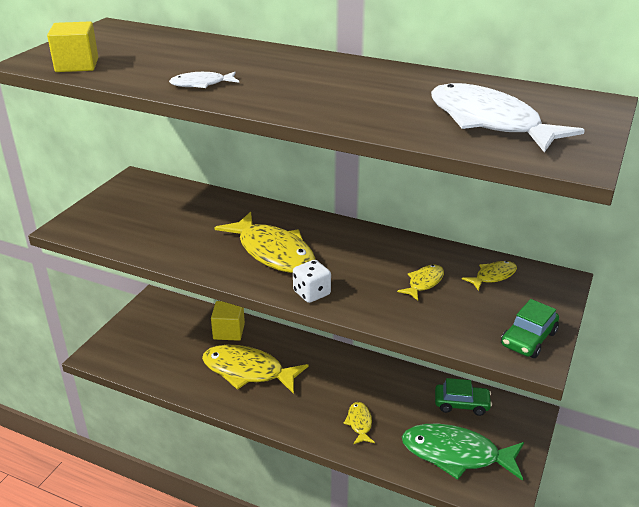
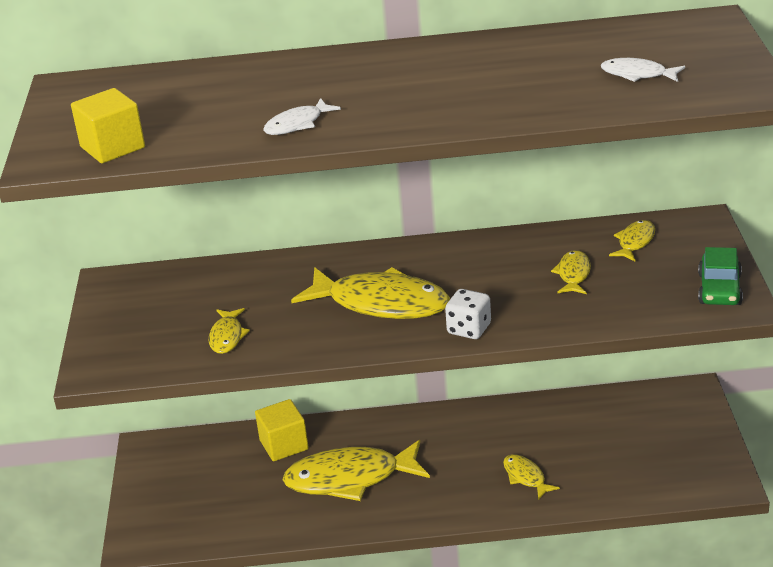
camera: 25 degrees left, 0 degrees up
(159, 237) = (227, 337): none -> yellow fish
(456, 454) = (650, 463): green fish -> none
(461, 404) = (617, 412): green car -> none
(489, 122) = (637, 74): white fish -> white fish, size x0.47

